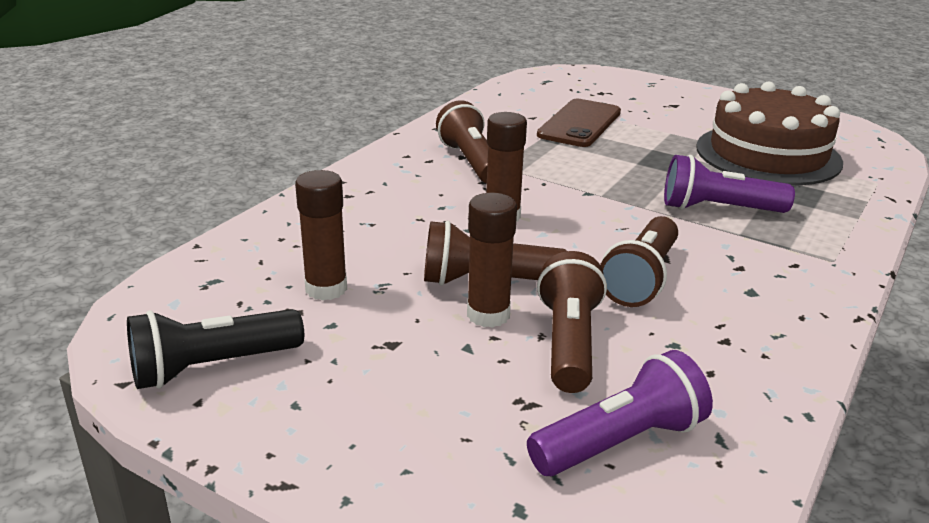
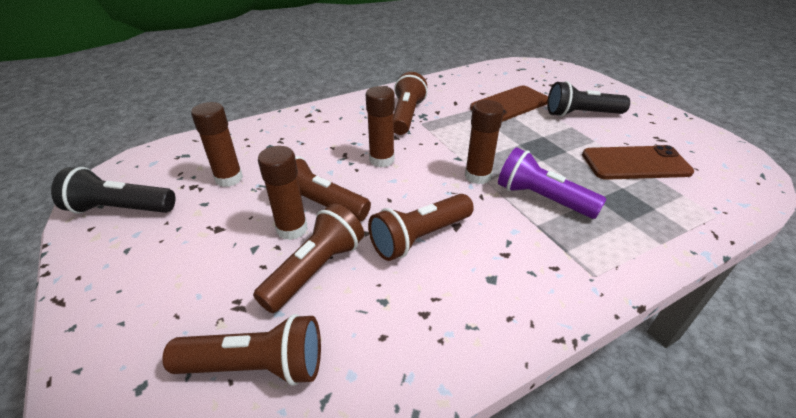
camera: 30 degrees right, 10 degrees up
(620, 442) = (256, 366): purple flashlight -> brown flashlight
(631, 205) = (478, 176): none -> brown glue stick
(667, 118) = (581, 114): none -> black flashlight
(768, 154) = (635, 163): brown cake -> brown phone

